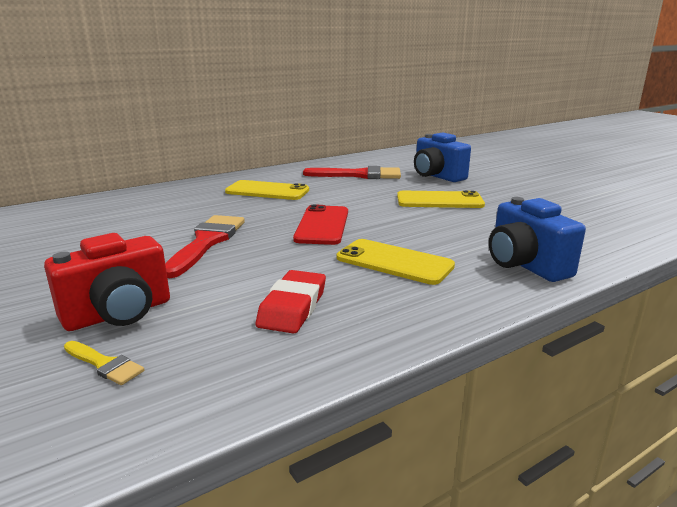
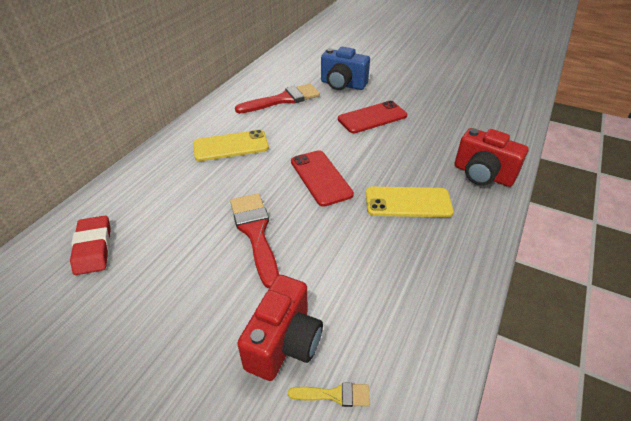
camera: 30 degrees left, 20 degrees up
(293, 307) = (392, 278): red eraser -> red eraser (93, 248)
(439, 201) = (372, 117): yellow phone -> red phone
(525, 265) = (482, 175): blue camera -> red camera

